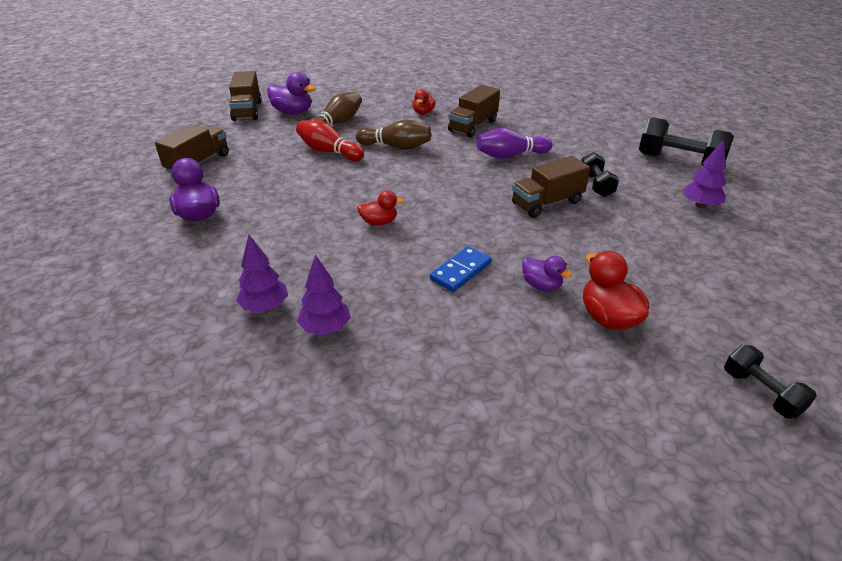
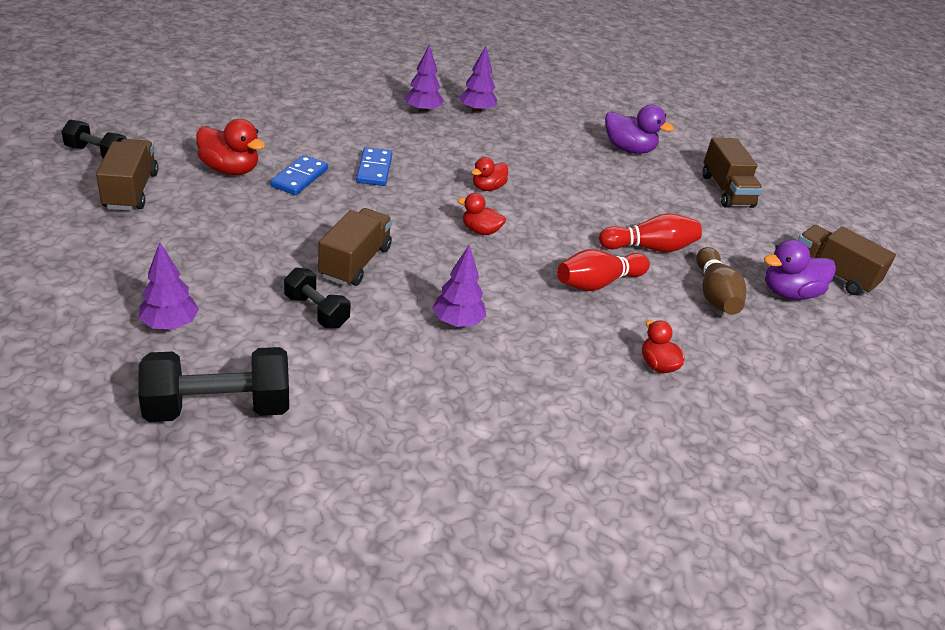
camera: 135 degrees right, 0 degrees up
(396, 147) = (597, 283): brown bowling pin -> red bowling pin
(430, 195) = (480, 231): none -> red duck
(473, 126) = (562, 364): brown truck -> brown truck (131, 190)
(510, 155) = (457, 322): purple bowling pin -> purple tree
(541, 285) = (299, 178): purple duck -> blue domino

